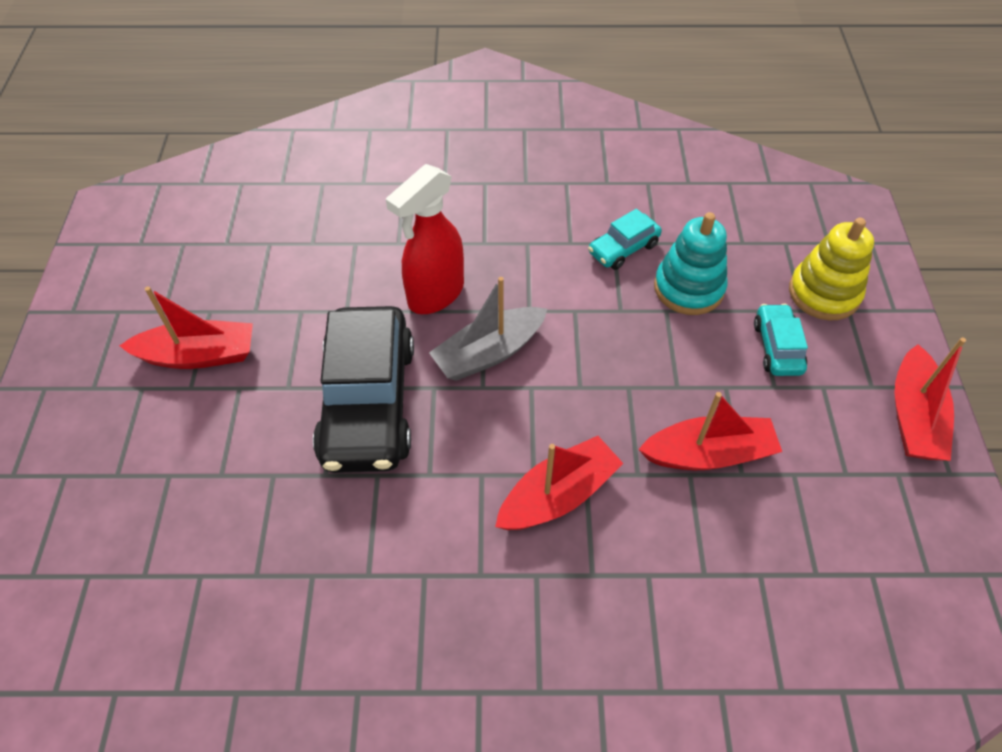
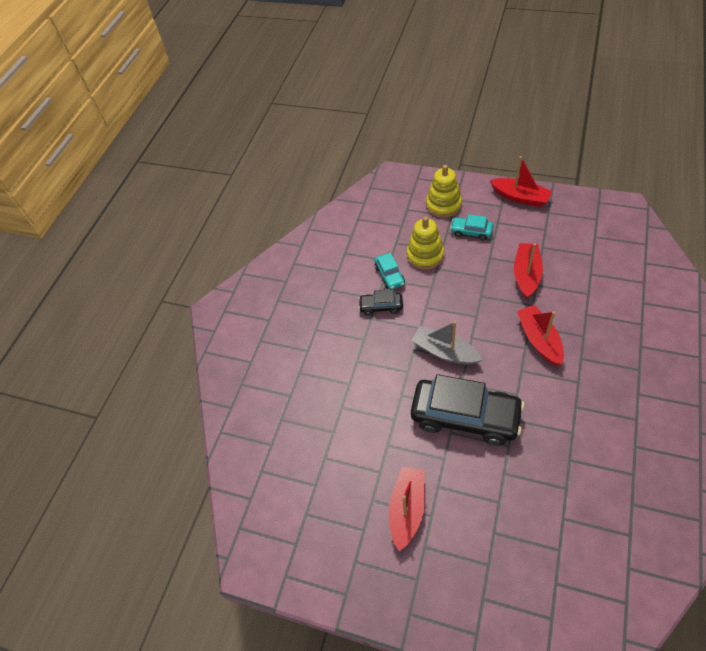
camera: 65 degrees left, 0 degrees up
(435, 295) = (396, 370): red spray bottle -> none
(489, 353) = (445, 352): grey boat -> grey boat turned 135 degrees clockwise
(554, 251) = (381, 307): none -> black car
(688, 288) = (425, 255): turquoise stacking toy -> yellow stacking toy

